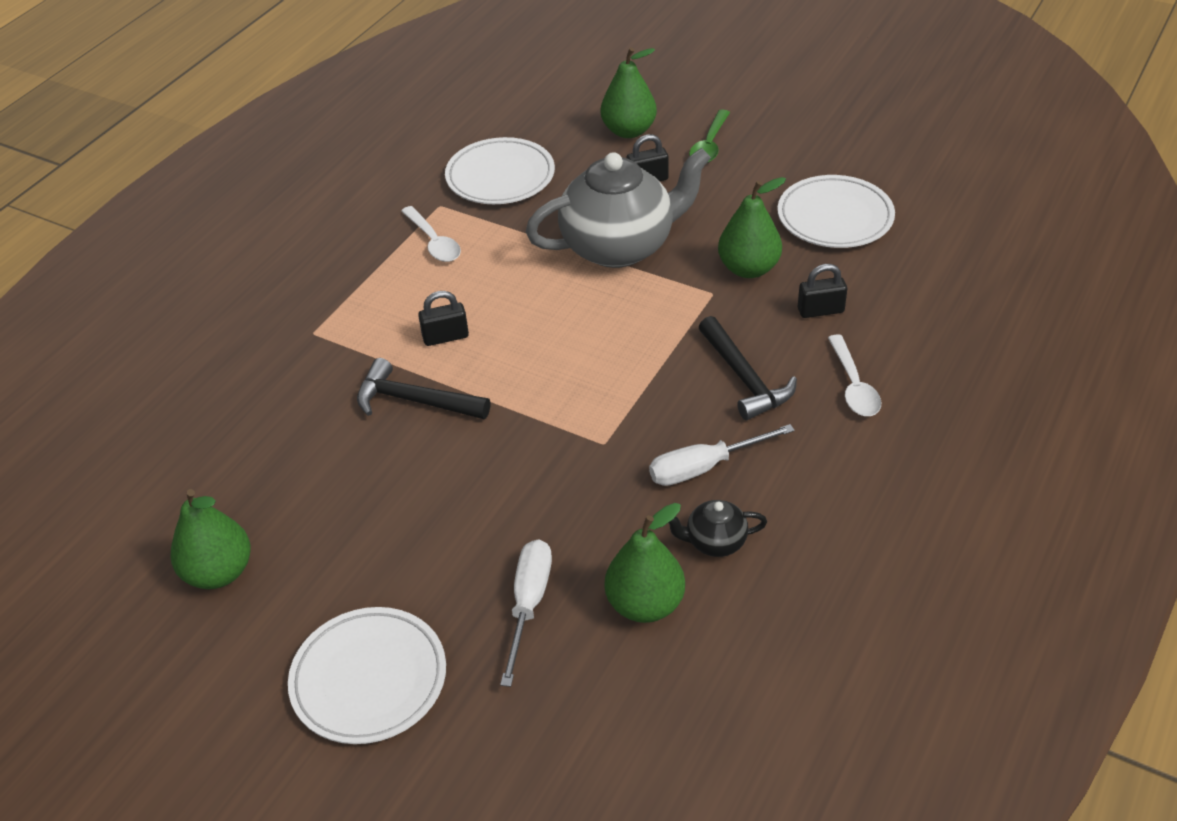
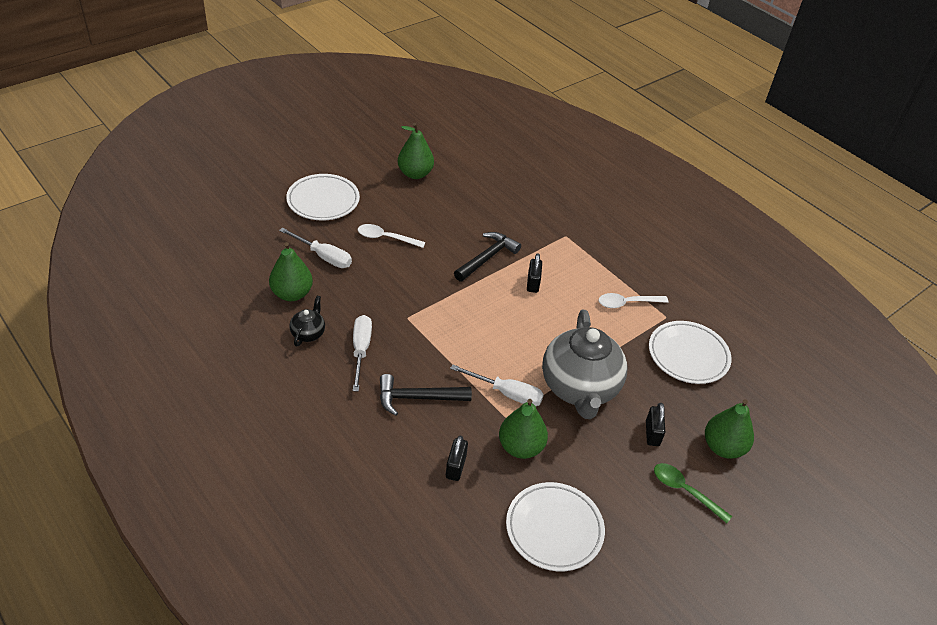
camera: 105 degrees right, 0 degrees up
(674, 303) = (506, 393): none -> white screwdriver
(853, 385) = (376, 449): white spoon -> white spoon (386, 238)

